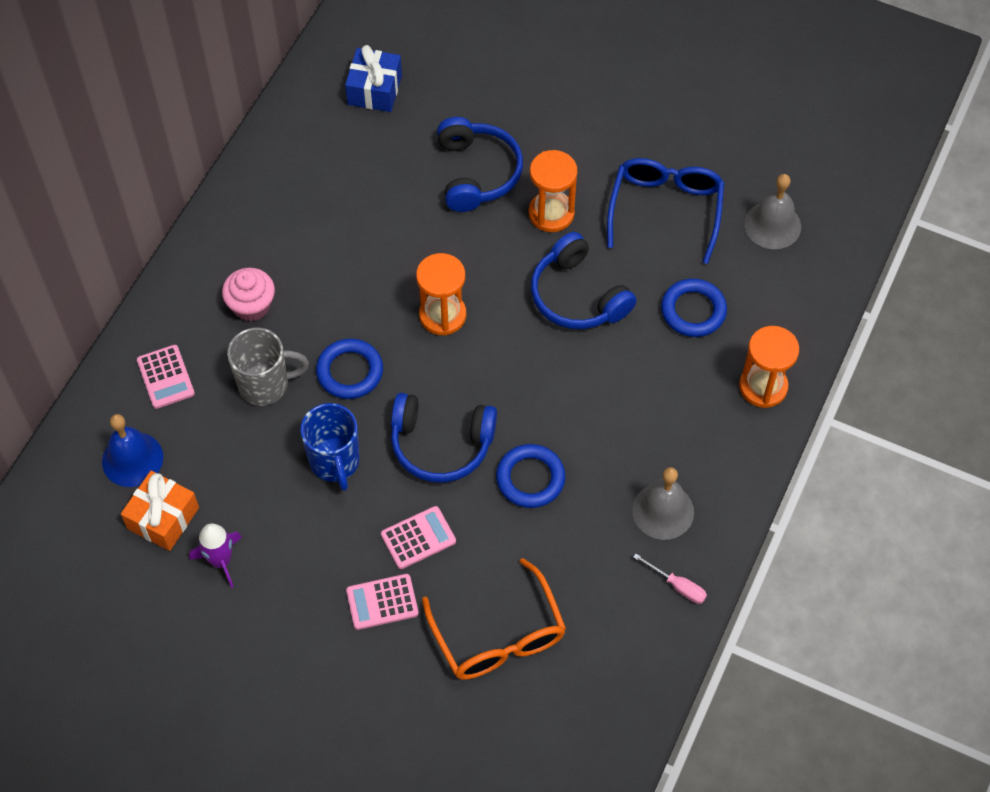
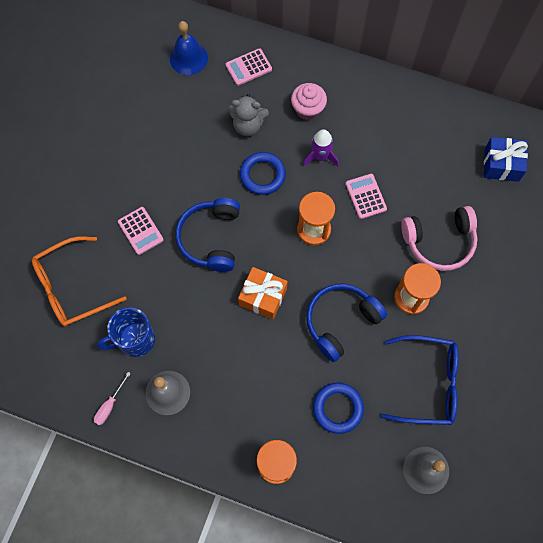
camera: 85 degrees right, 10 degrees up
(163, 518) = (149, 81): orange gift -> orange gift (263, 296)
(221, 560) = (121, 117): purple rocket -> purple rocket (320, 157)
(265, 385) = (248, 125): grey mug -> grey teddy bear
(335, 462) = (193, 174): blue mug -> blue mug (135, 340)
(382, 602) = (94, 213): pink calculator -> pink calculator (365, 196)
(476, 173) = (439, 242): blue headphones -> pink headphones
(530, 478) = (188, 299): blue ring -> none

